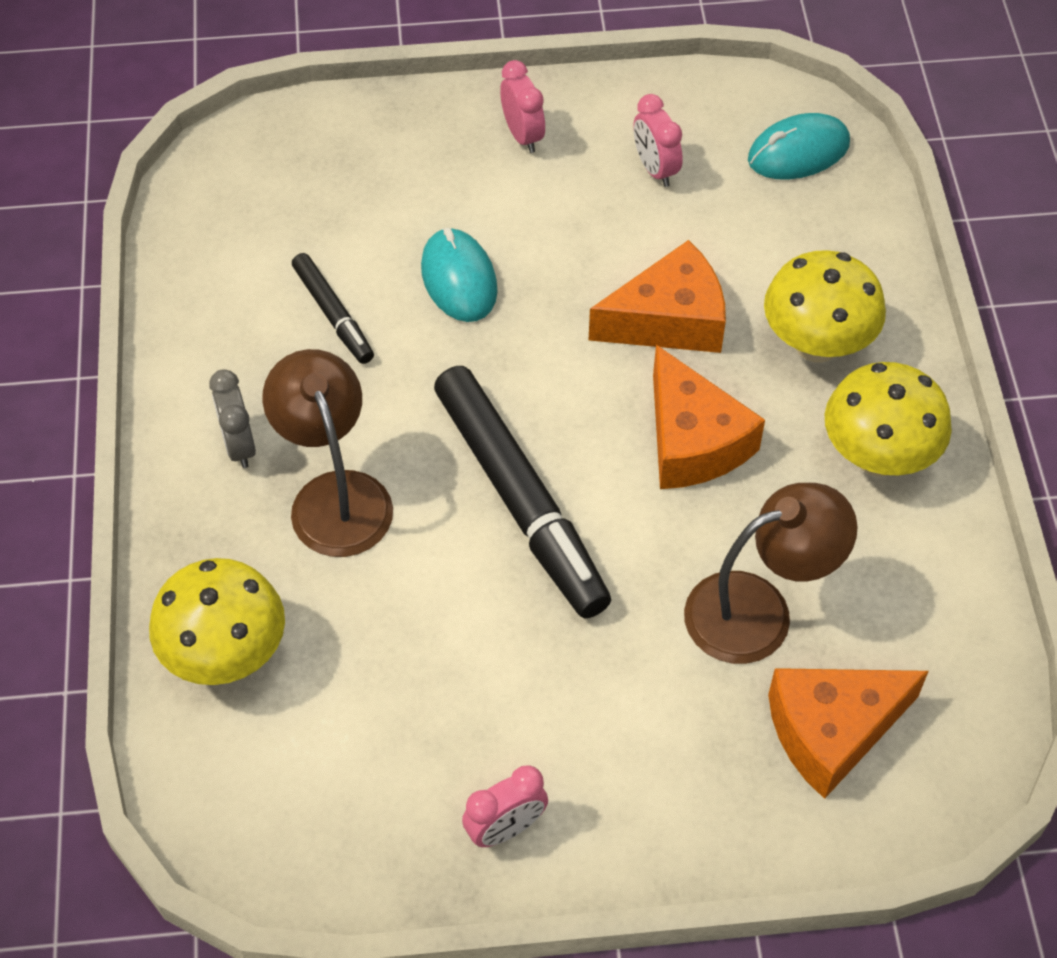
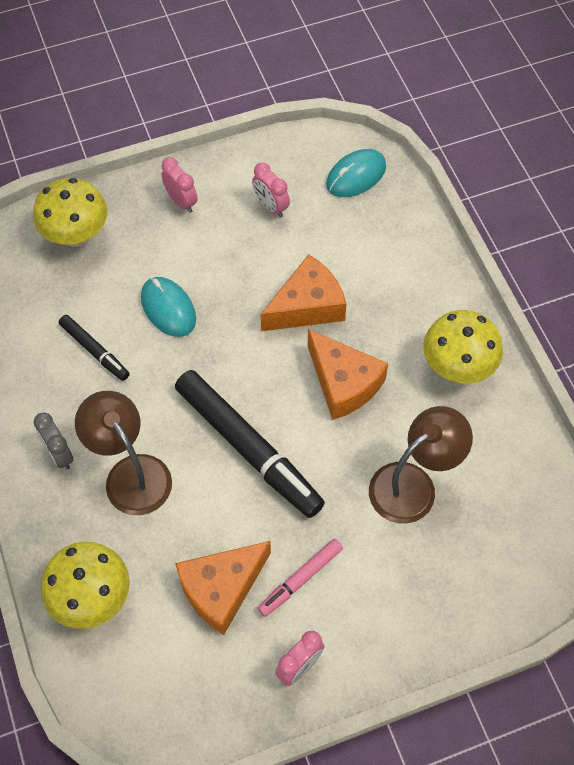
camera: 15 degrees left, 5 degrees up
(544, 704) = (300, 579): none -> pink marker
(816, 344) = (401, 301): yellow mushroom -> yellow mushroom (76, 235)
(832, 731) = (478, 551): orange cheese -> orange cheese (221, 589)

